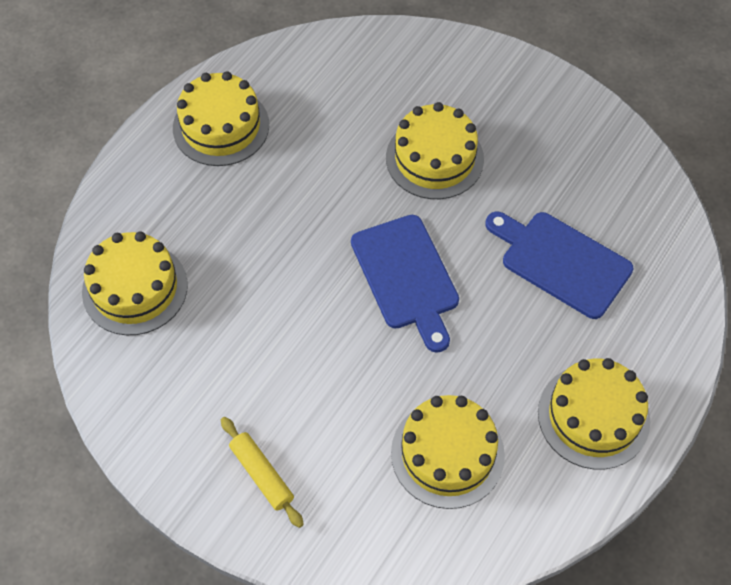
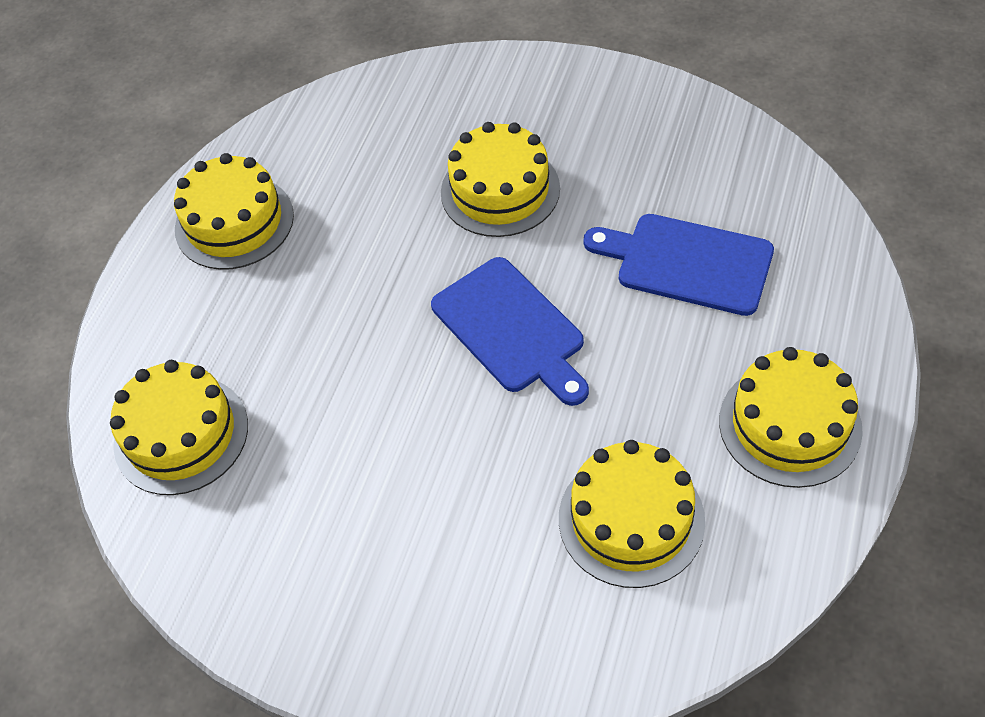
camera: 10 degrees left, 5 degrees down
(262, 475) = (409, 613): yellow rolling pin -> none

